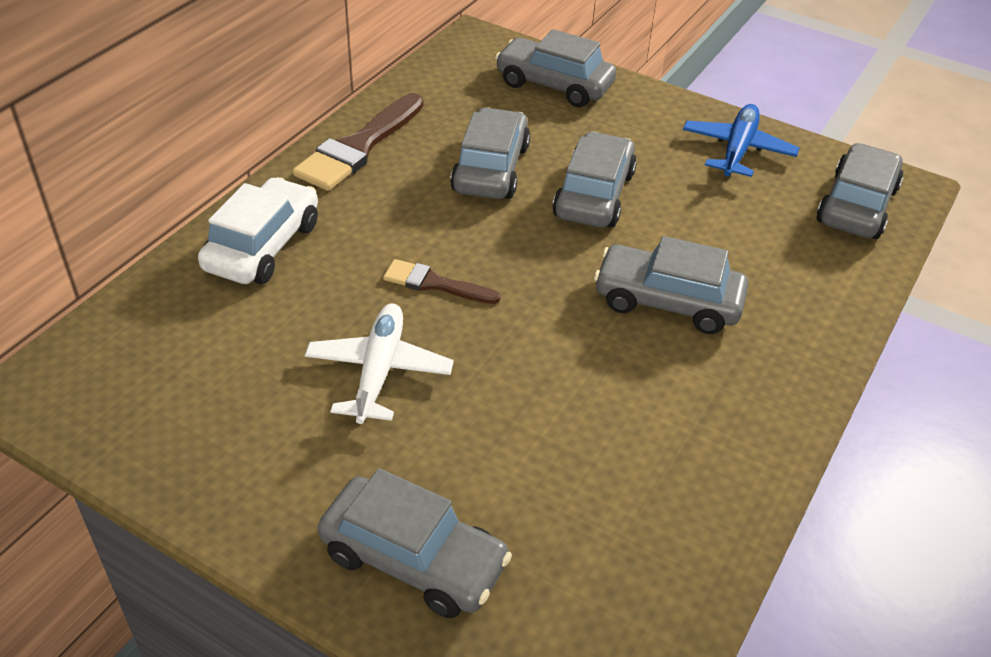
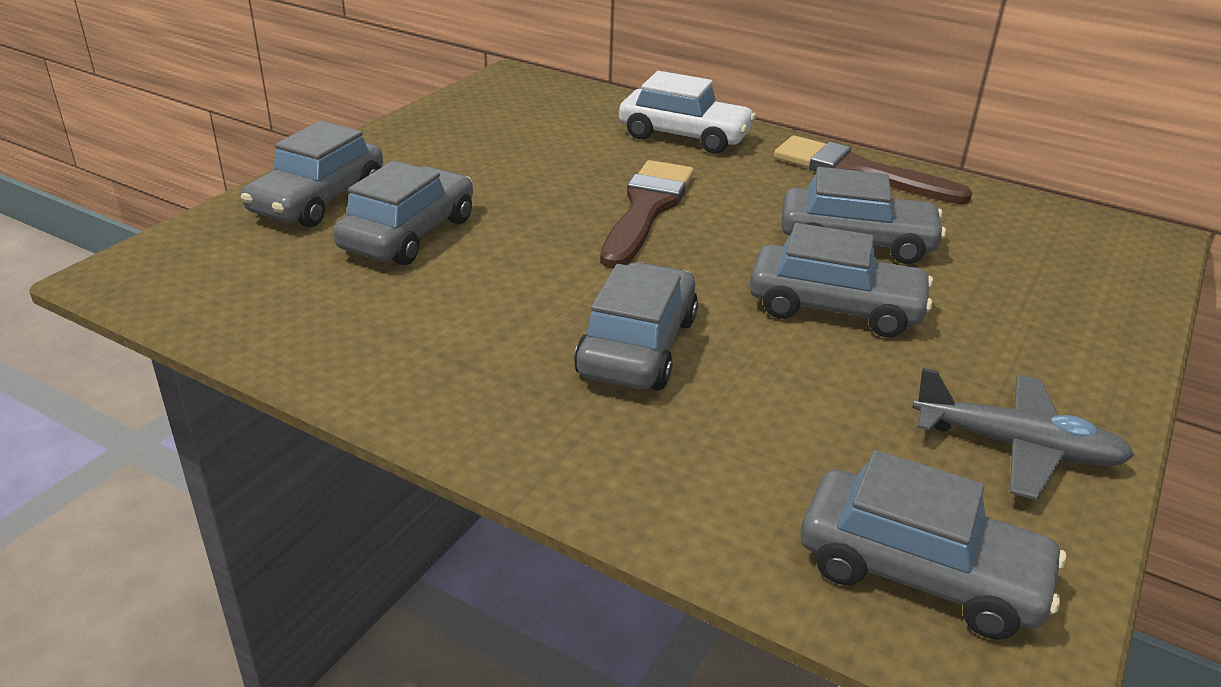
camera: 90 degrees right, 10 degrees down
(379, 371) = (526, 185): white plane -> none
(435, 284) = (646, 209): brown brush -> brown brush, size x1.74
(554, 85) = (1078, 291): grey car -> grey car (408, 234)
(737, 150) = (1017, 447): blue plane -> grey plane

